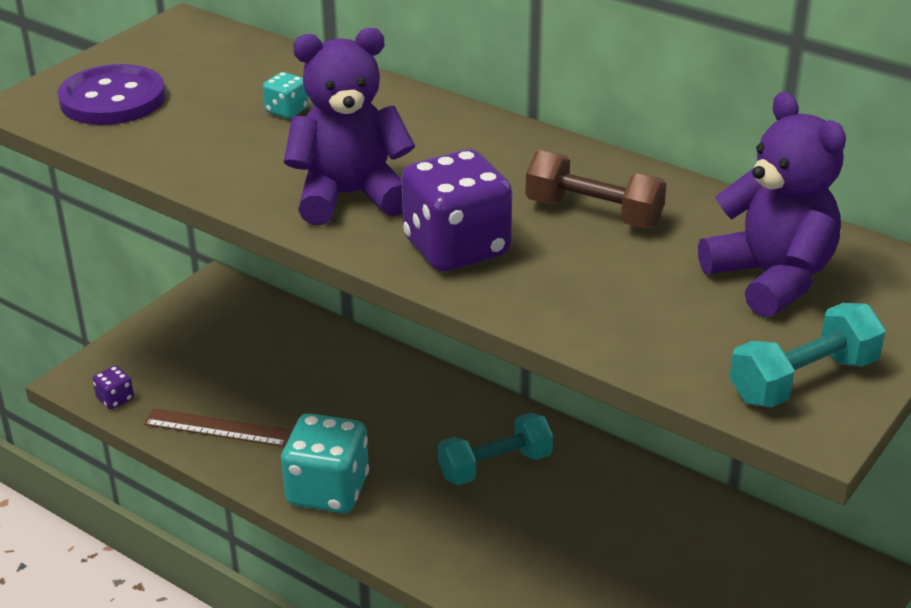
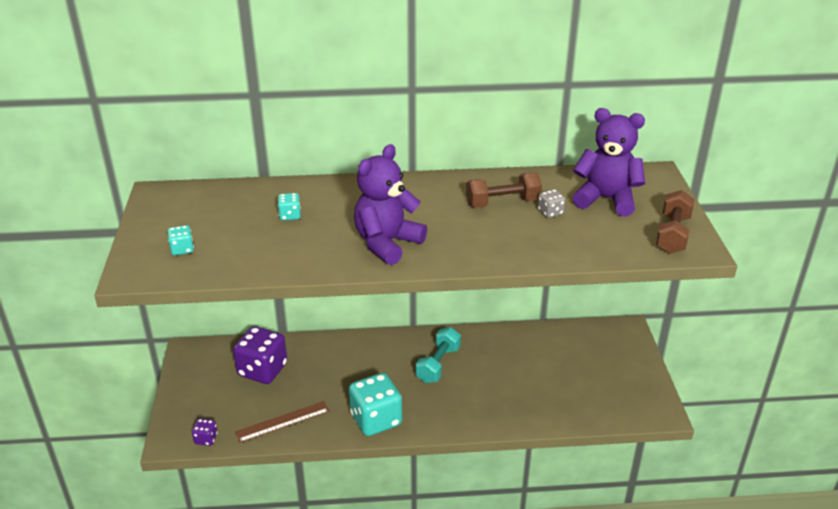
camera: 40 degrees left, 0 degrees up
(112, 99) = (182, 249): purple button -> turquoise dice
(456, 248) = (470, 245): purple dice -> purple dice (262, 370)
(646, 257) = (550, 212): none -> grey dice
(803, 380) = (672, 234): turquoise dumbbell -> brown dumbbell

